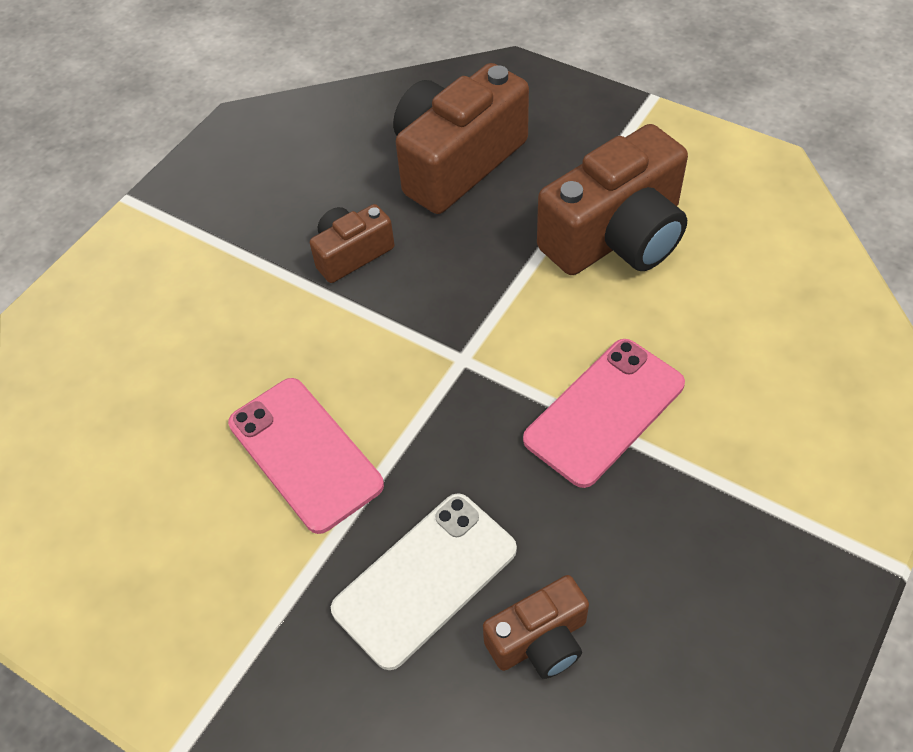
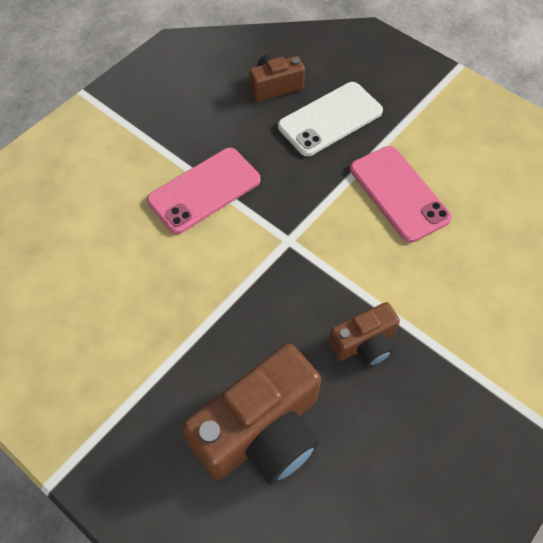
camera: 175 degrees left, 5 degrees up
(616, 236) = (147, 322): brown camera -> none

